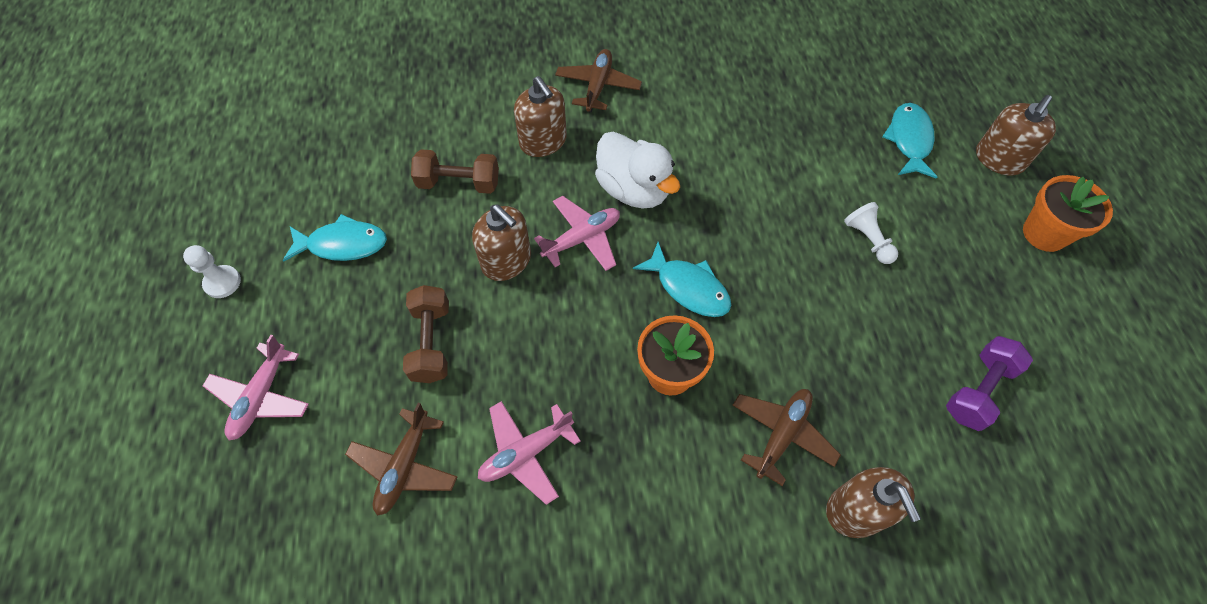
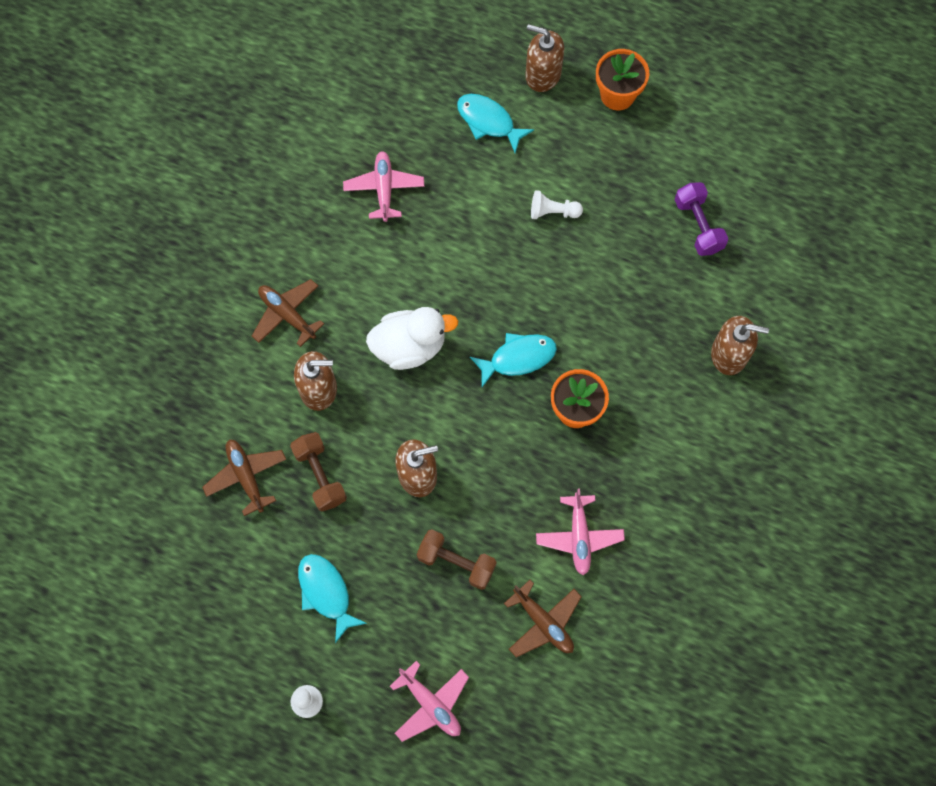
camera: 60 degrees left, 10 degrees up
(343, 244) = (326, 593): turquoise fish -> turquoise fish turned 60 degrees counterclockwise
(459, 183) = (320, 475): brown dumbbell -> brown dumbbell turned 60 degrees counterclockwise
(582, 238) = (431, 409): pink plane -> pink plane (384, 189)
(781, 435) = (658, 366): brown plane -> brown plane (246, 476)
(999, 159) = (543, 74): brown soap dispenser -> brown soap dispenser turned 135 degrees clockwise

